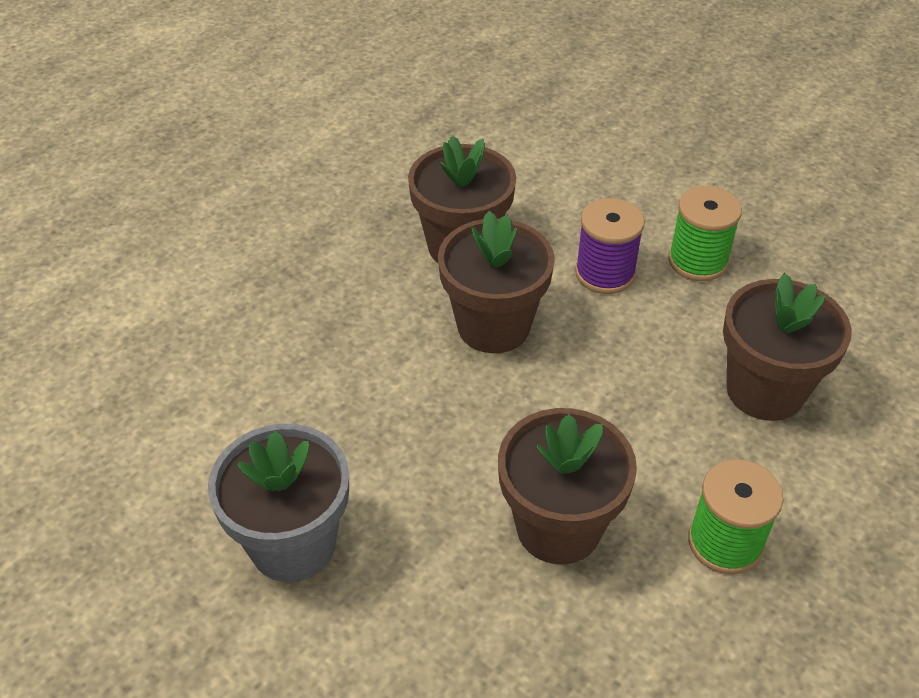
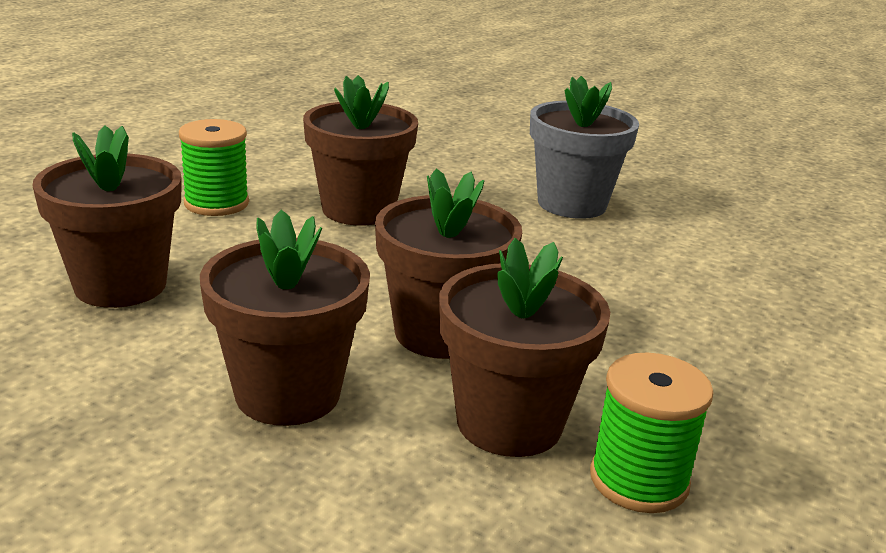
camera: 170 degrees right, 20 degrees down
(605, 273) = (288, 393): purple spool -> brown flower pot
(697, 261) = (135, 414): green spool -> green spool (639, 480)

